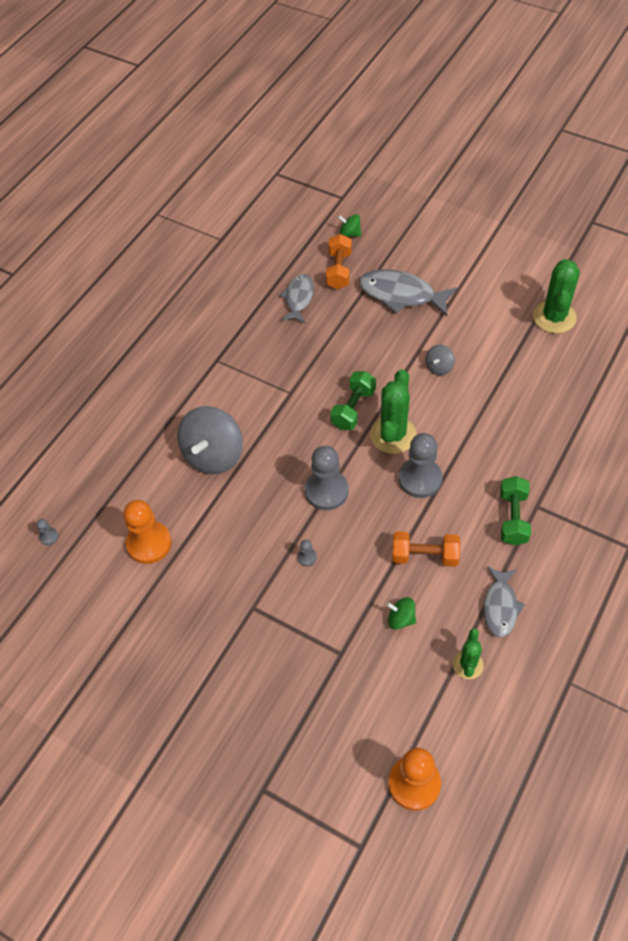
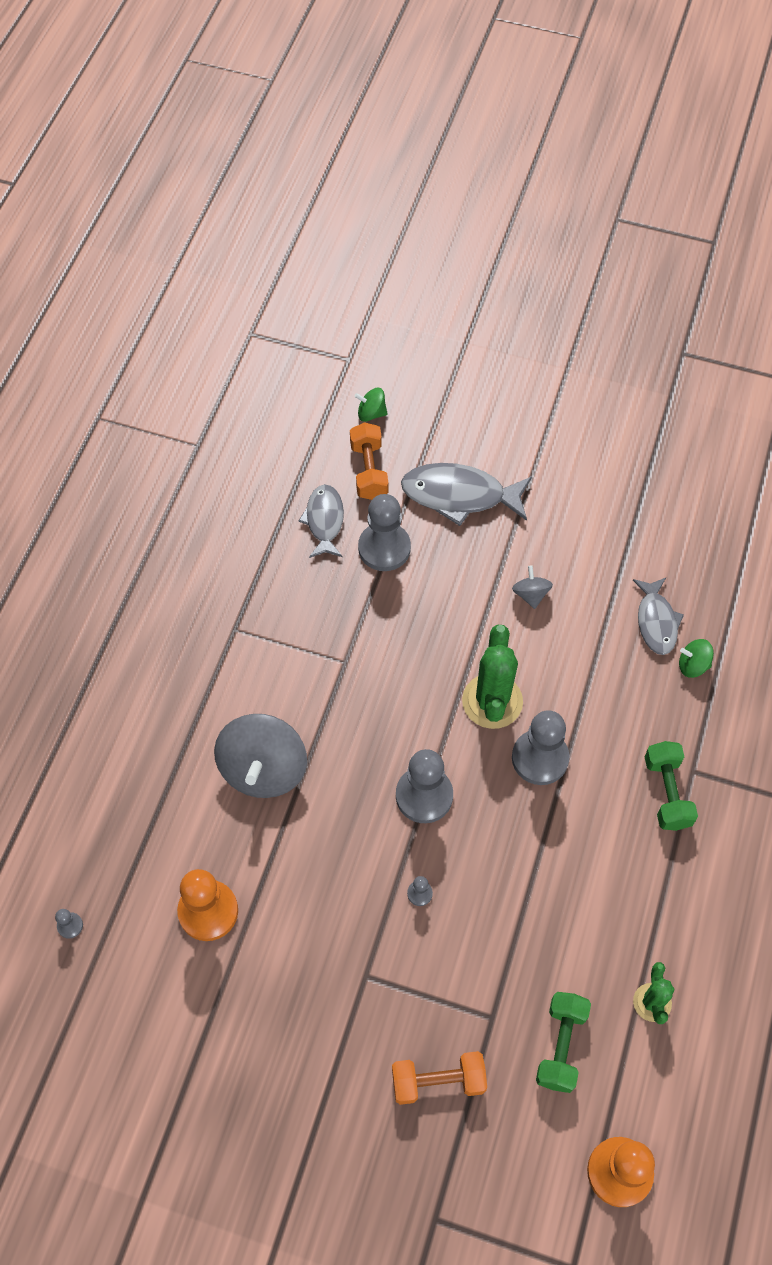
camera: 15 degrees left, 5 degrees up
(337, 322) = (384, 548): none -> grey pawn
(353, 408) = (432, 672): green dumbbell -> green dumbbell (561, 1045)
(401, 619) = (557, 956): green spinning top -> green spinning top (693, 665)
(425, 556) = (568, 864): orange dumbbell -> orange dumbbell (438, 1081)
(439, 367) = (530, 594): grey spinning top -> grey spinning top turned 150 degrees clockwise
(500, 606) = (675, 916): grey fish -> grey fish (656, 621)
(554, 317) = (662, 500): green cactus -> none

